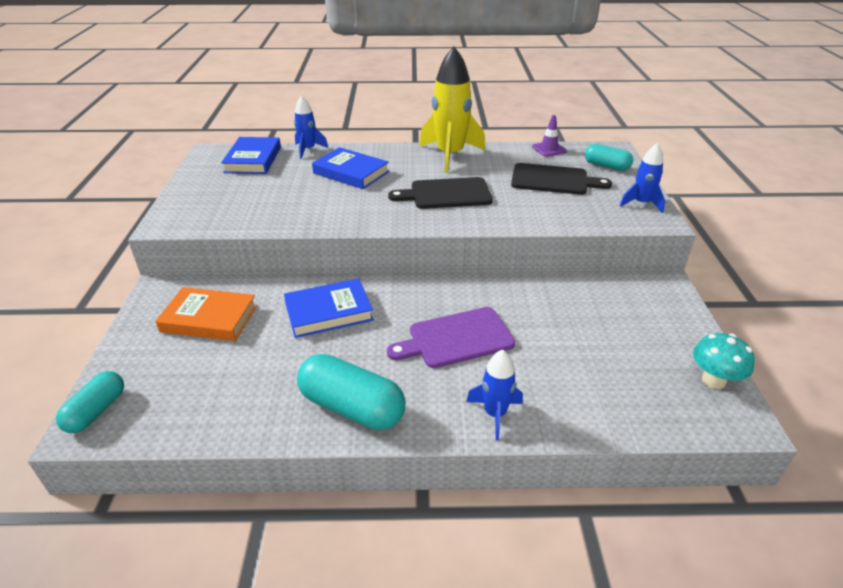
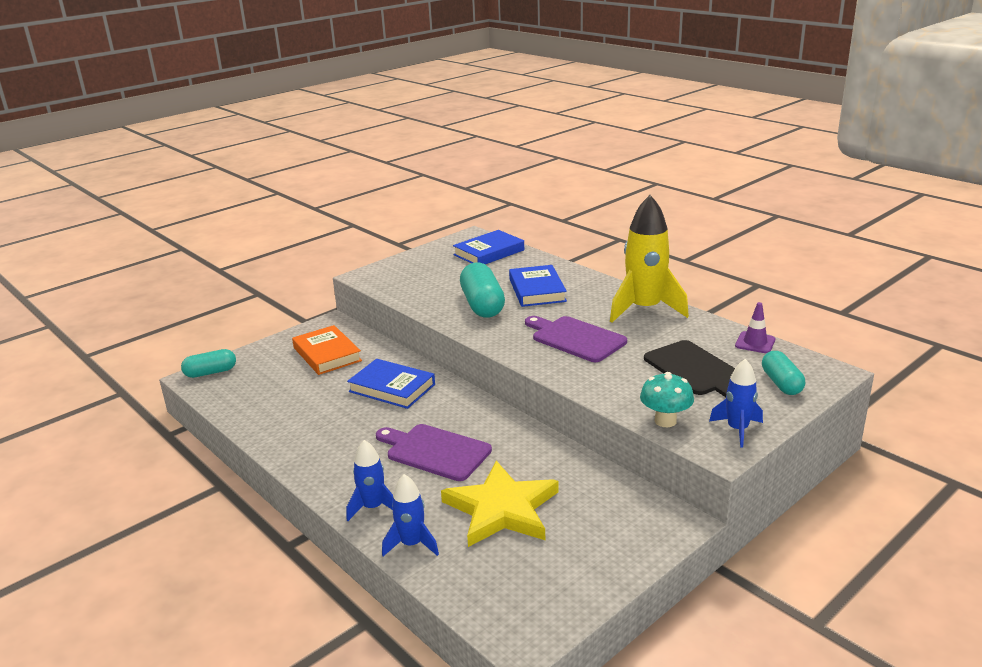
camera: 50 degrees right, 10 degrees down
(308, 150) = (540, 260): blue rocket -> blue rocket (411, 544)
(352, 407) = (310, 448): turquoise capsule -> turquoise capsule (482, 305)
(446, 194) = (575, 338): black cutting board -> purple cutting board
(574, 346) = (502, 509): none -> yellow star
(713, 380) = (559, 603): turquoise mushroom -> turquoise mushroom (665, 421)

